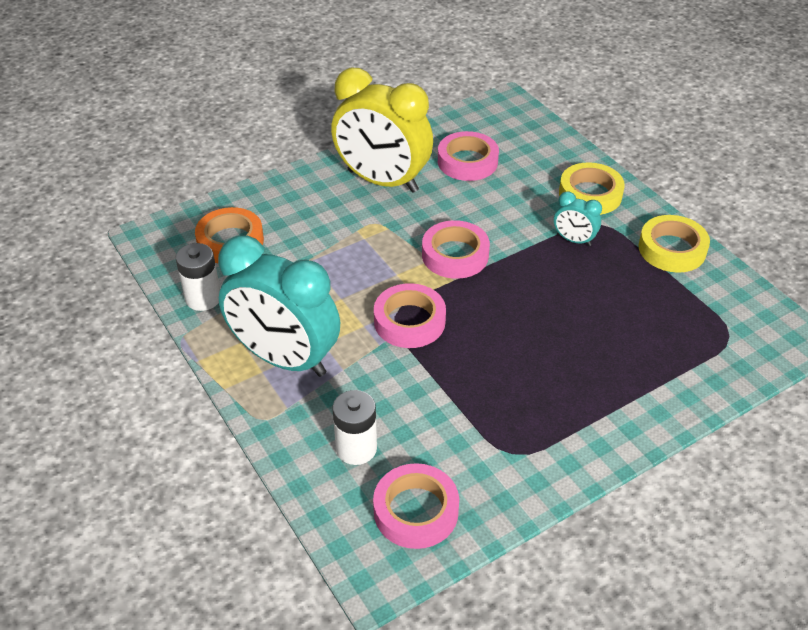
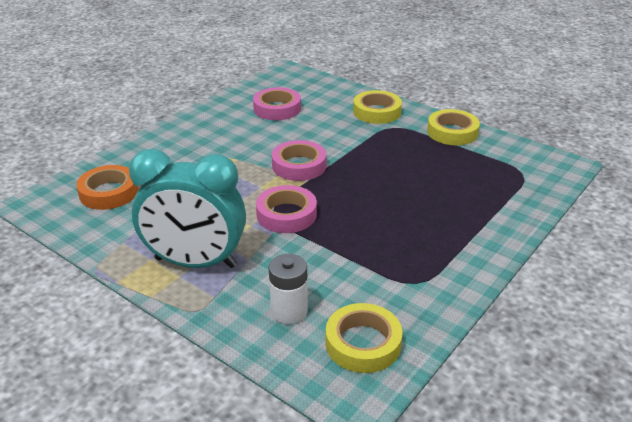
camera: 20 degrees left, 10 degrees down
(203, 298) = (102, 236): white battery -> none
(382, 181) = (218, 131): yellow clock -> none
(416, 511) = (363, 343): pink tape -> yellow tape
(574, 240) = (381, 140): turquoise clock -> none

